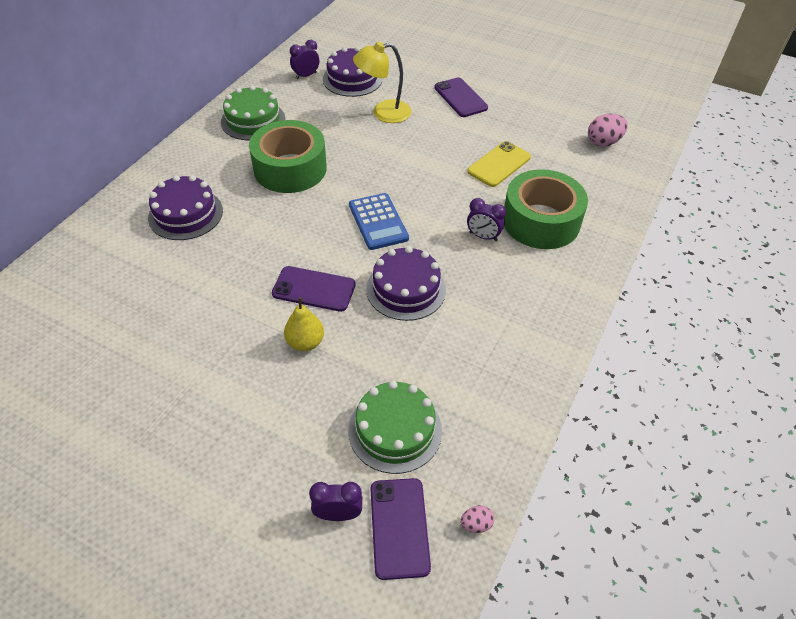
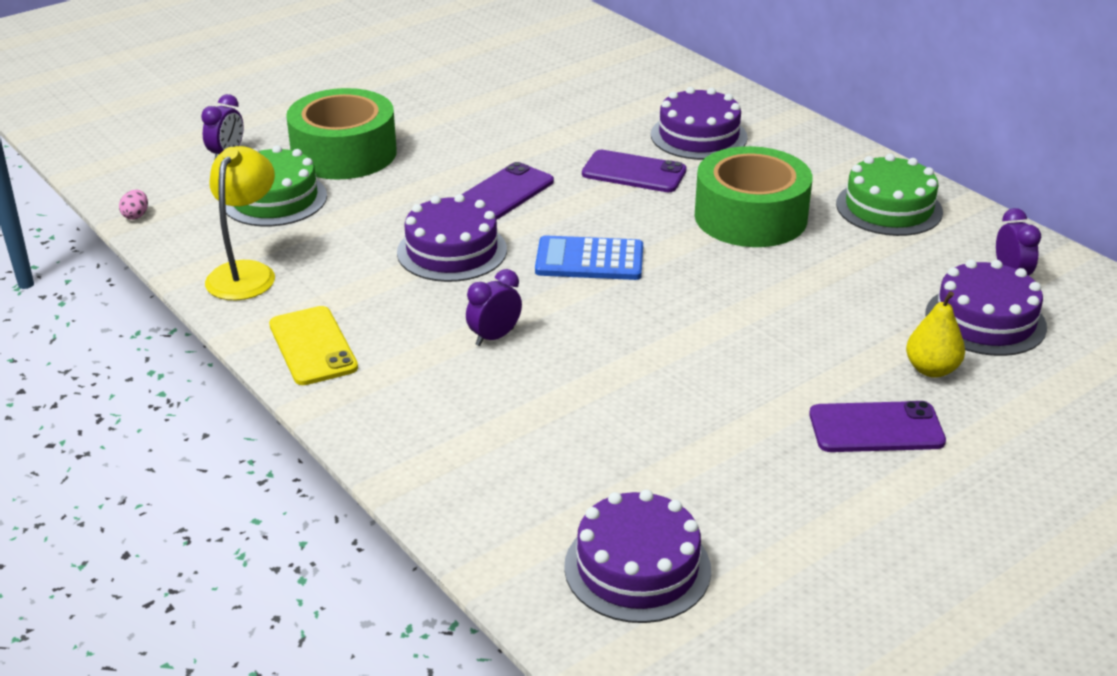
camera: 115 degrees right, 15 degrees down
(305, 342) = (431, 173): yellow pear -> yellow pear (931, 369)
(383, 113) = (860, 327): yellow lamp -> yellow lamp (246, 273)
(399, 527) = (180, 179): purple phone -> purple phone (634, 172)
(499, 164) = (648, 407): yellow phone -> yellow phone (313, 346)
(541, 221) = (484, 402): green tape -> green tape (344, 153)
(603, 142) = (637, 568): pink egg -> purple cake

